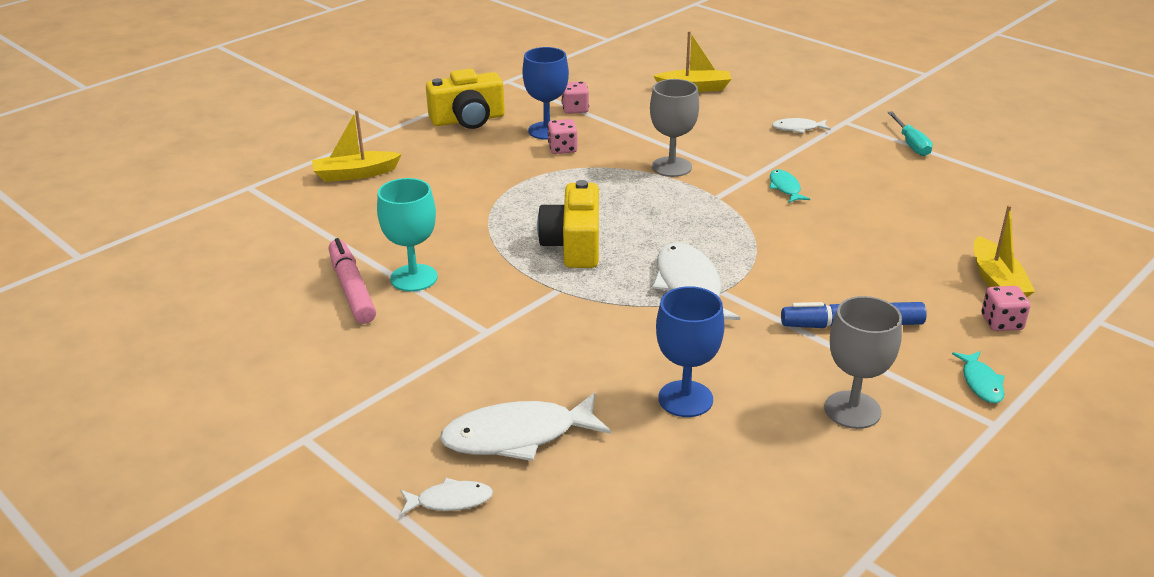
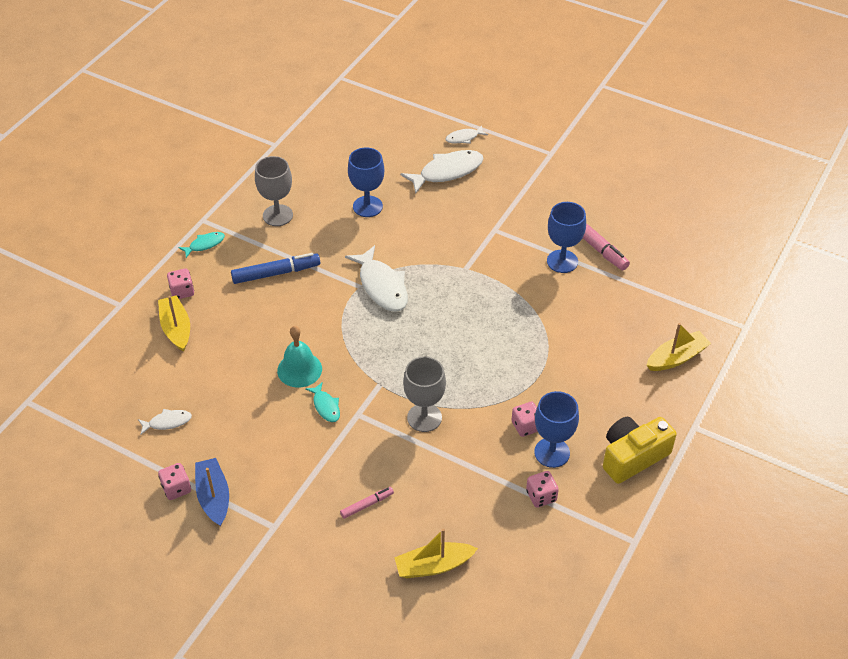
camera: 165 degrees right, 15 degrees up
(414, 278) = (562, 261): turquoise goblet -> blue goblet
(573, 245) = (471, 310): yellow camera -> none
(749, 123) = (367, 505): none -> pink marker
(798, 128) = (319, 503): white fish -> white fish (167, 422)
(816, 220) = (299, 369): none -> turquoise bell
(911, 144) = (214, 497): turquoise screwdriver -> blue boat
(953, 153) = (176, 488): none -> pink dice
(981, 383) = (204, 244): turquoise fish -> turquoise fish turned 75 degrees clockwise

